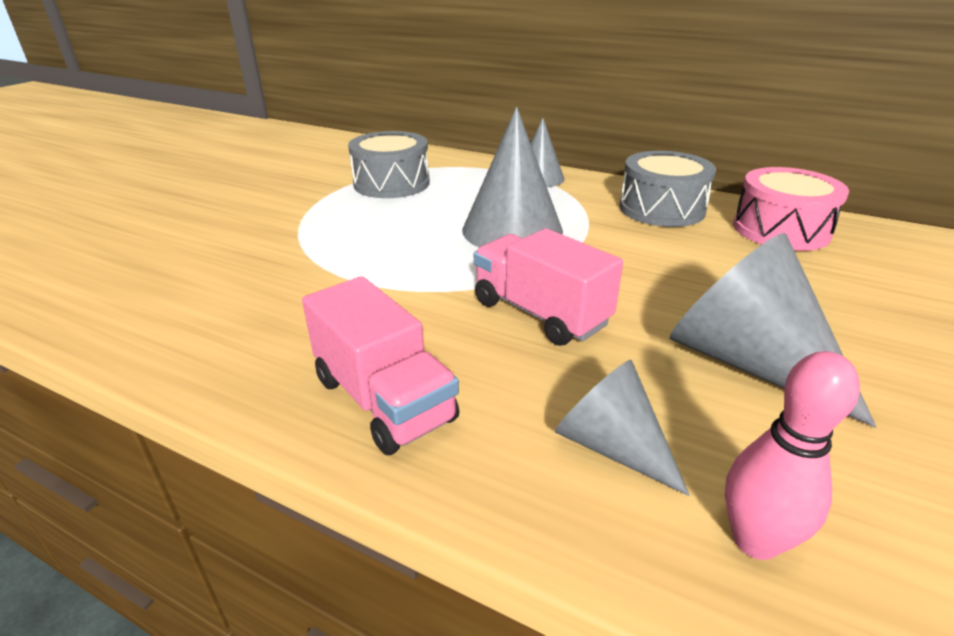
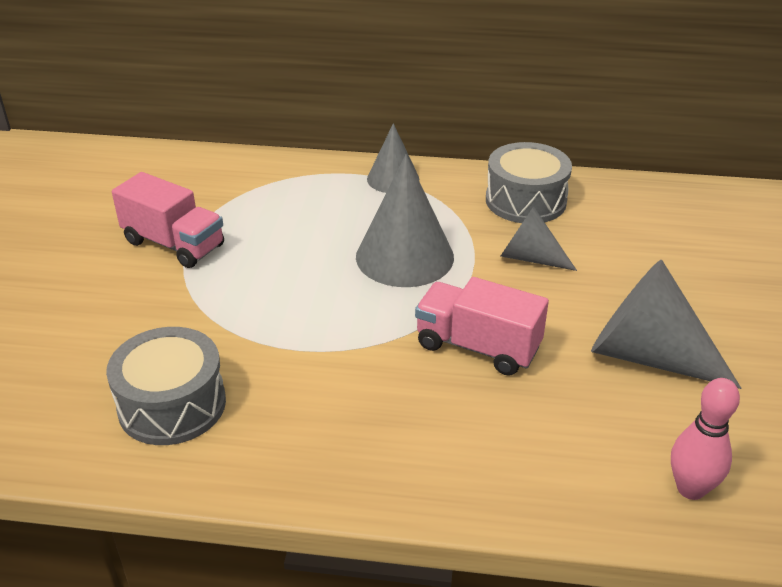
camera: 20 degrees left, 5 degrees up
(384, 399) = (403, 458): pink truck -> pink truck (174, 244)
(391, 183) = (245, 215): grey drum -> grey drum (172, 405)
(611, 446) = (582, 449): grey cone -> grey cone (529, 257)
(780, 230) = (633, 208): pink drum -> none

